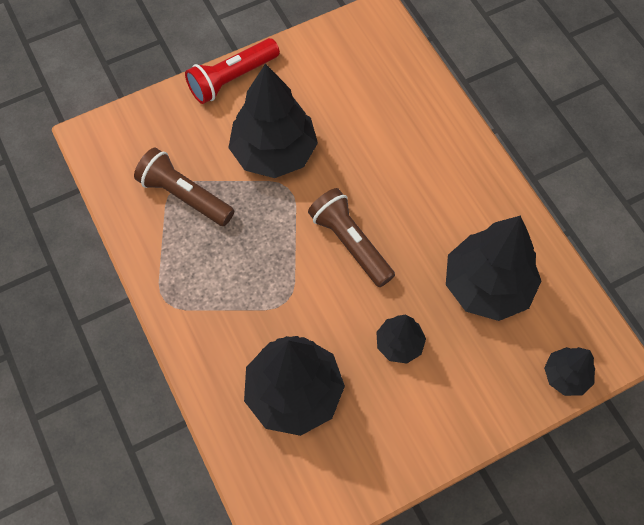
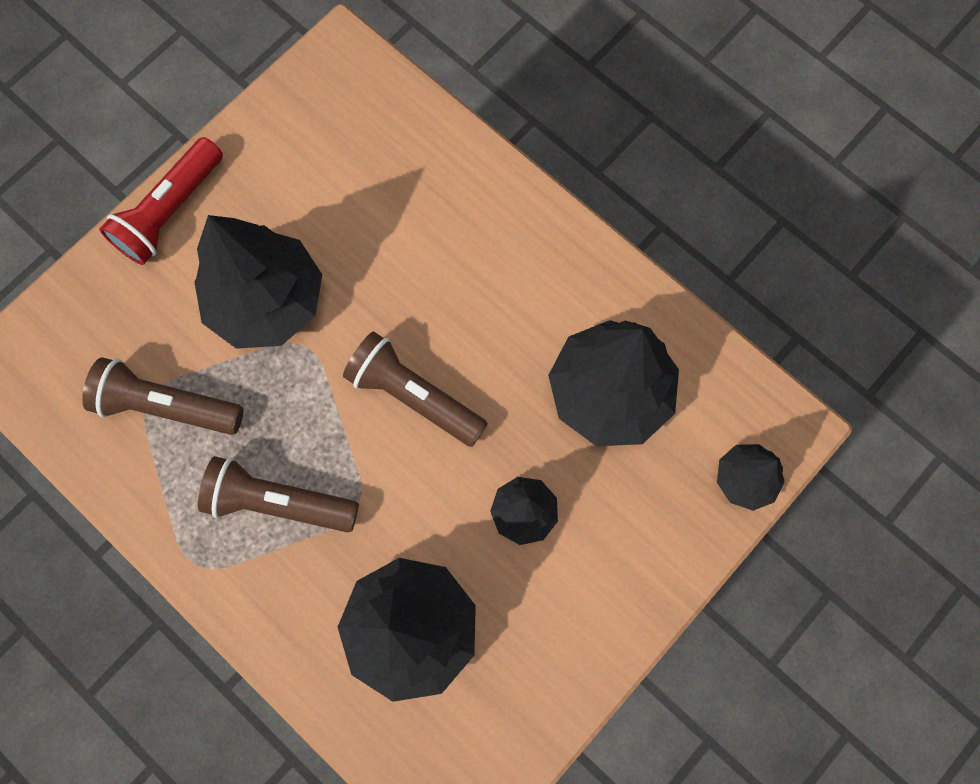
camera: 20 degrees left, 10 degrees up
(234, 280) = (278, 502): none -> brown flashlight

